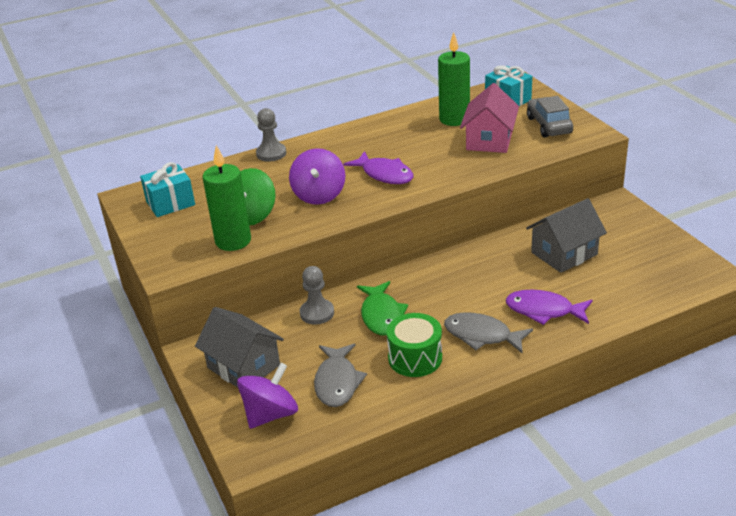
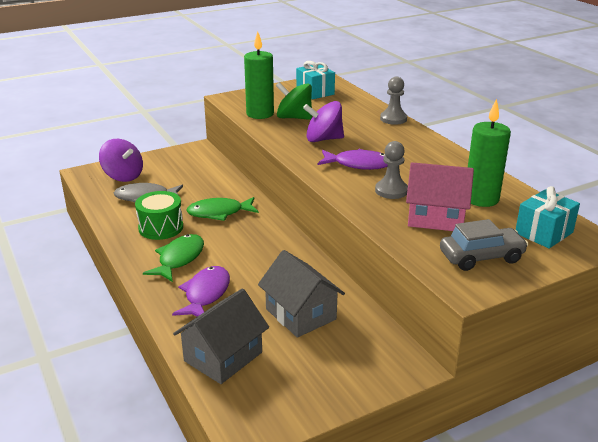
camera: 85 degrees right, 5 degrees down
(243, 366) = (175, 164): grey house -> grey house (223, 356)
(317, 313) = (229, 187): grey pawn -> grey pawn (391, 191)
(384, 174) = (358, 164): purple fish -> purple fish turned 120 degrees counterclockwise
(482, 335) = (179, 259): grey fish -> green fish

